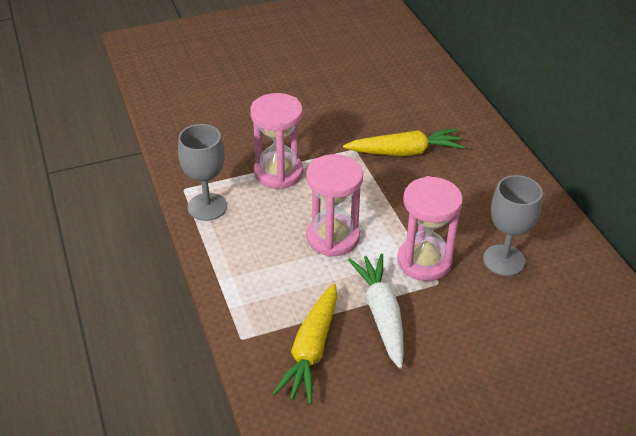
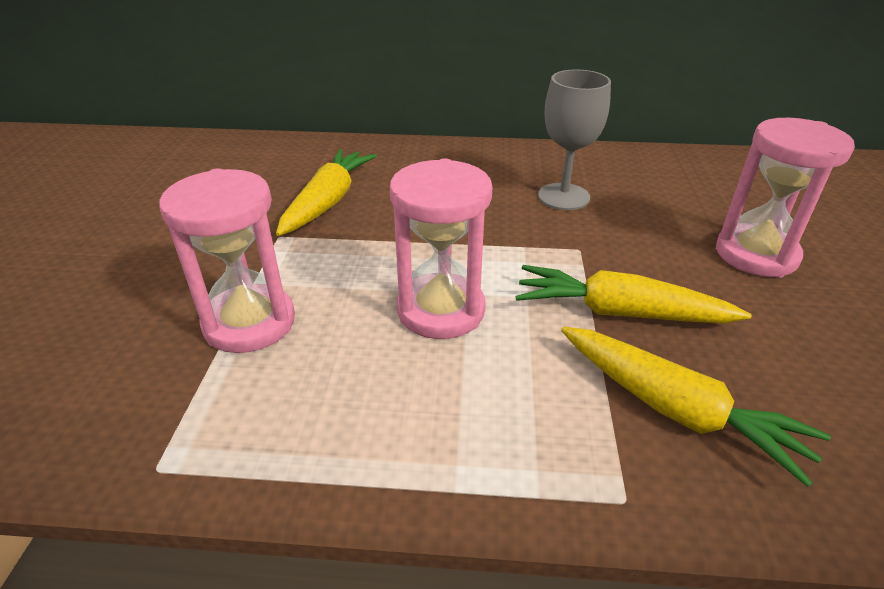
camera: 65 degrees left, 5 degrees down
(207, 207) = (243, 445): grey goblet -> none
(381, 315) = (620, 313): white carrot -> yellow carrot
(424, 261) = (536, 248): pink hourglass -> pink hourglass (756, 254)

